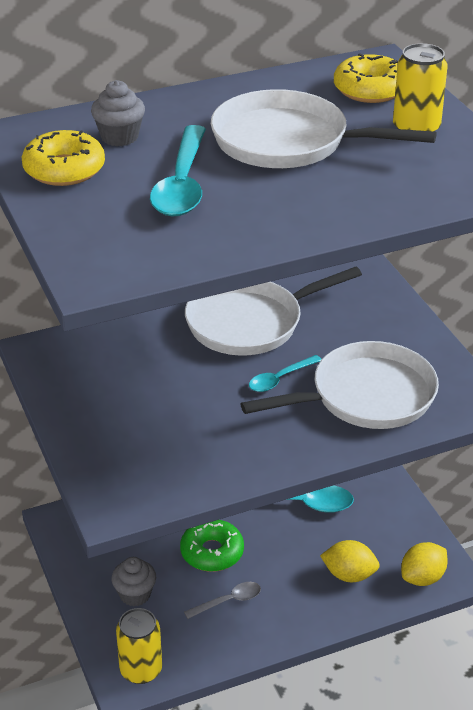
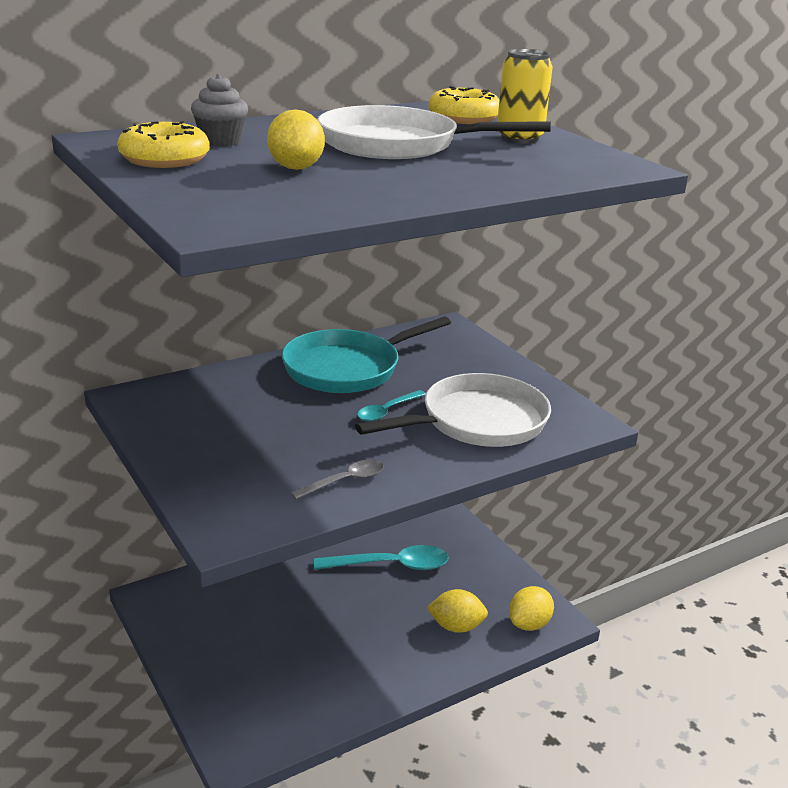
camera: 10 degrees left, 10 degrees down
(135, 594) = (237, 662): grey cupcake -> none
(141, 670) = (251, 739): yellow can -> none
(182, 184) = (296, 168): turquoise spoon -> yellow lemon
(212, 552) = (313, 615): green donut -> none
(228, 601) = (337, 661): grey spoon -> grey spoon (345, 481)
(250, 322) = (347, 368): white pan -> turquoise pan

